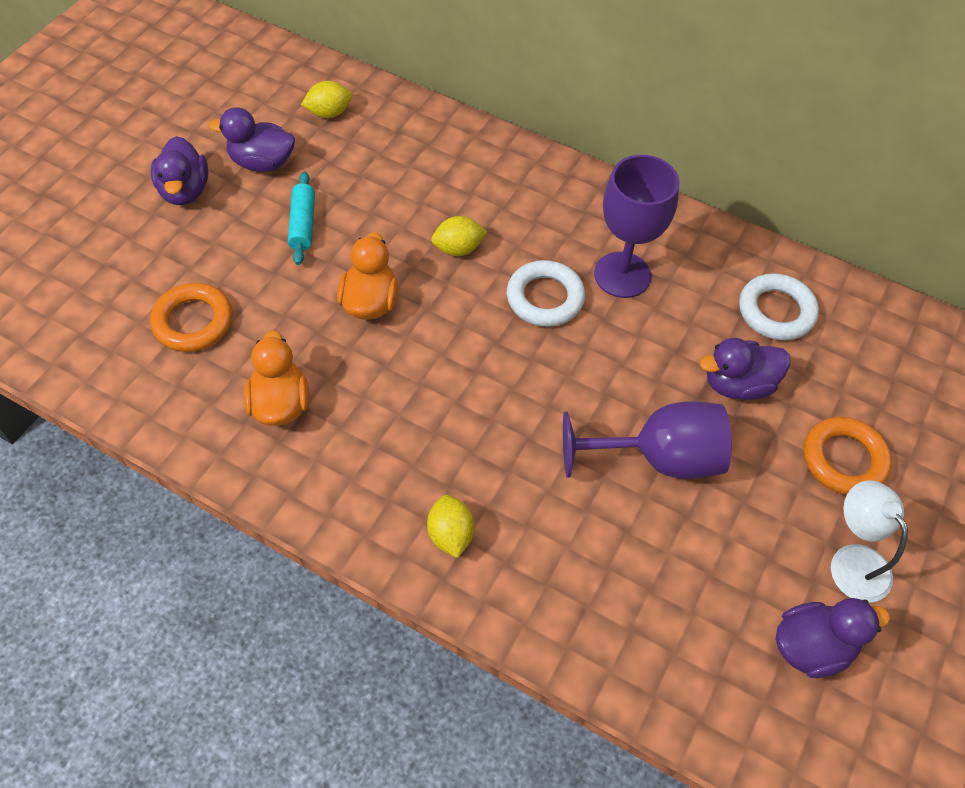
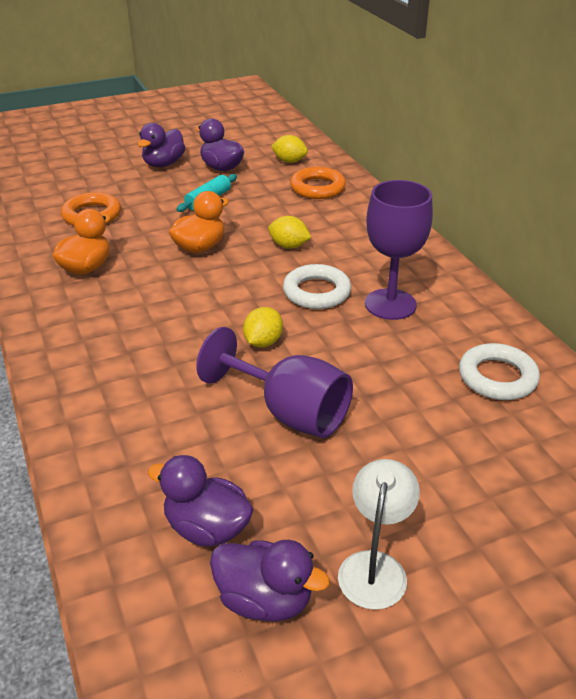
camera: 40 degrees right, 20 degrees down
(450, 534) = (94, 375): yellow lemon -> yellow lemon (263, 342)
(738, 384) = (408, 403): purple duck -> purple duck (207, 528)
(844, 459) = (449, 496): orange ring -> orange ring (317, 188)

